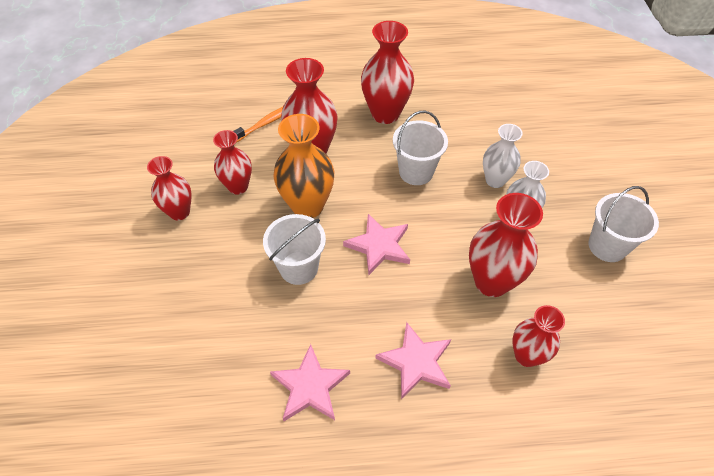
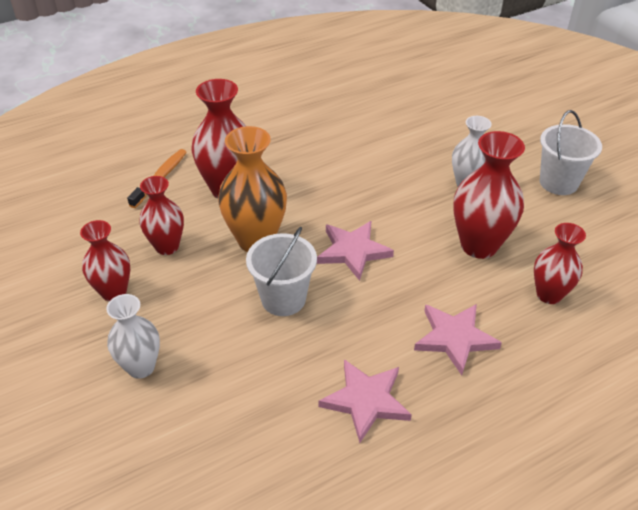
camera: 25 degrees left, 10 degrees down
(385, 114) = (283, 134): red vase -> none
(416, 172) = (347, 176): white bucket -> none
(495, 180) = (426, 160): white vase -> white vase (141, 367)

